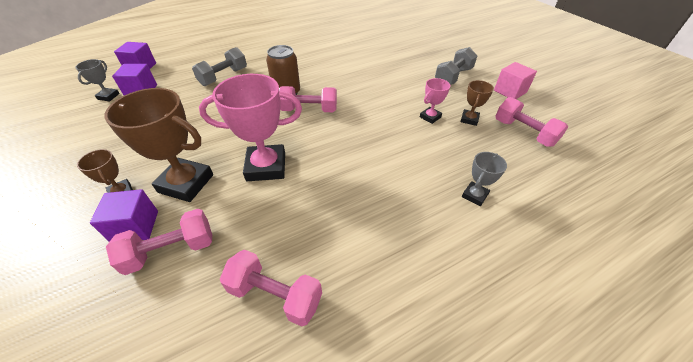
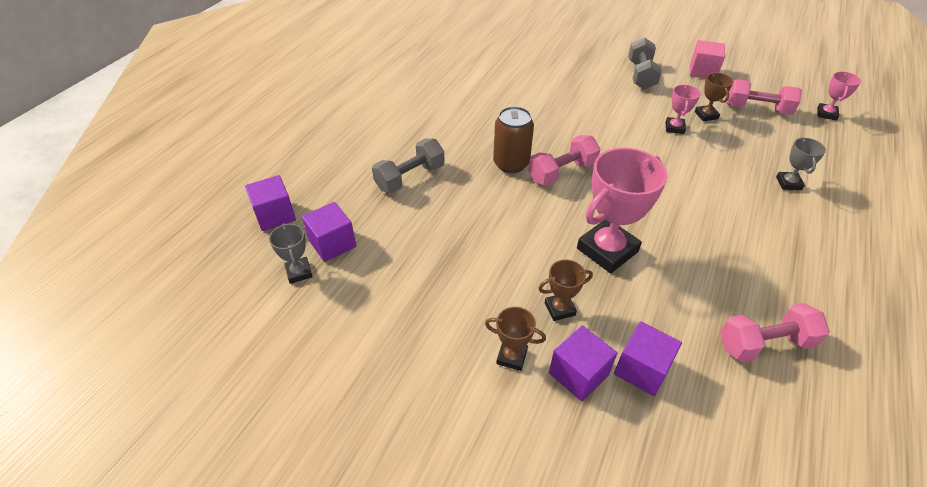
camera: 35 degrees left, 0 degrees up
(171, 250) = (642, 369): pink dumbbell -> purple cube
(186, 183) = (559, 309): brown trophy -> brown trophy, size x0.50
(223, 77) = (410, 178): grey dumbbell -> grey dumbbell turned 45 degrees clockwise
(593, 163) = (826, 114): none -> pink trophy

